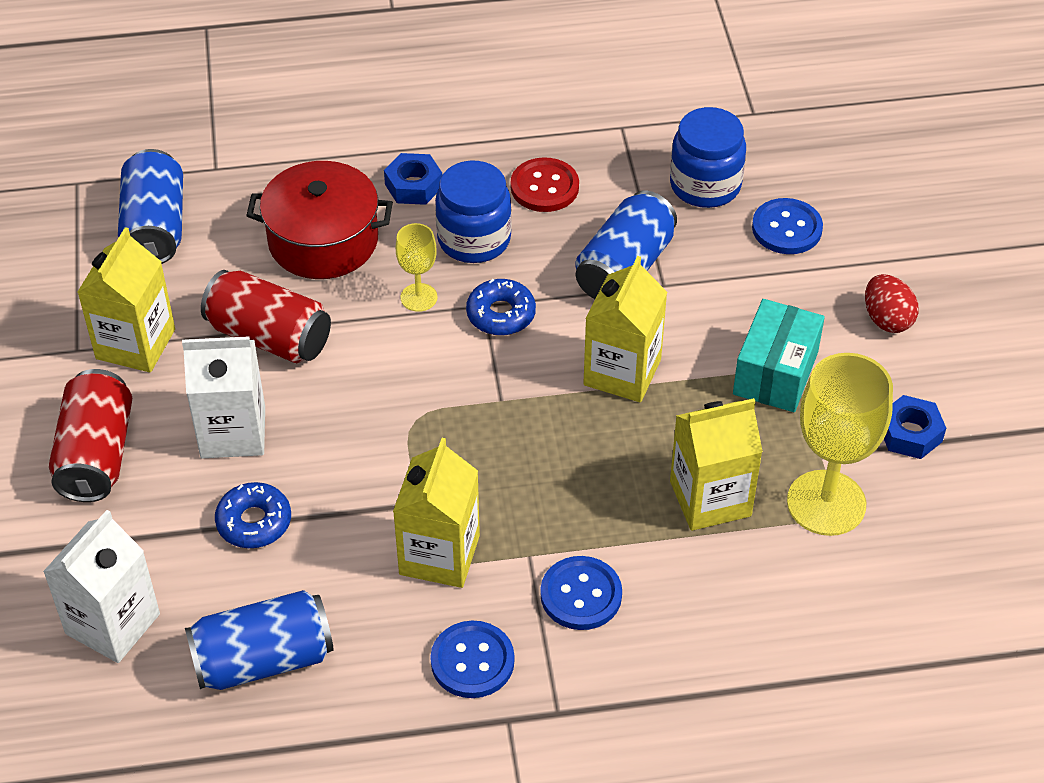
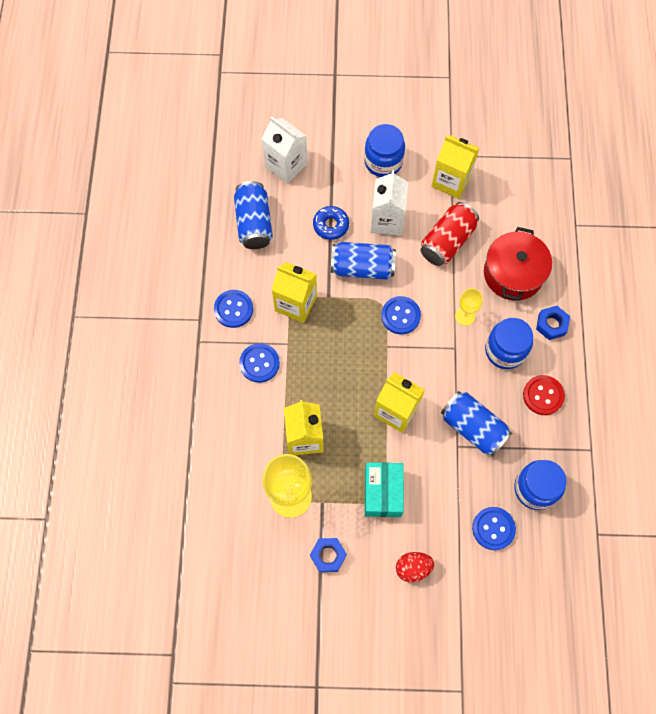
camera: 100 degrees right, 20 degrees up
(96, 455) = (383, 162): red can -> blue jar
(155, 227) = (533, 193): blue can -> blue can (362, 267)
(435, 387) = (400, 316): none -> blue button
(501, 314) = (447, 356): blue donut -> none
(775, 373) = (383, 492): turquoise box -> turquoise box turned 60 degrees clockwise

